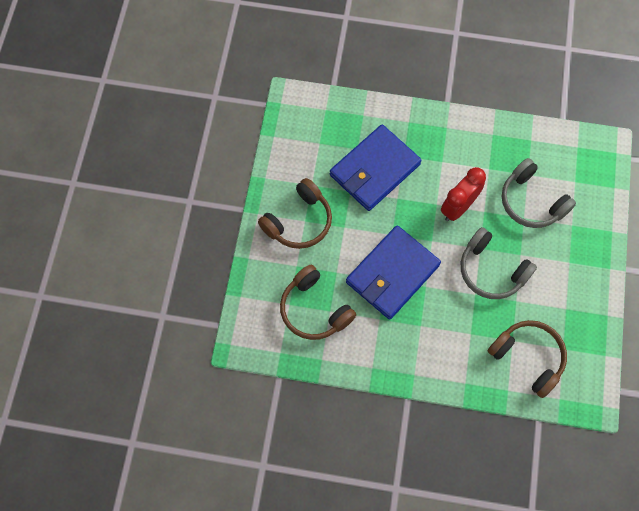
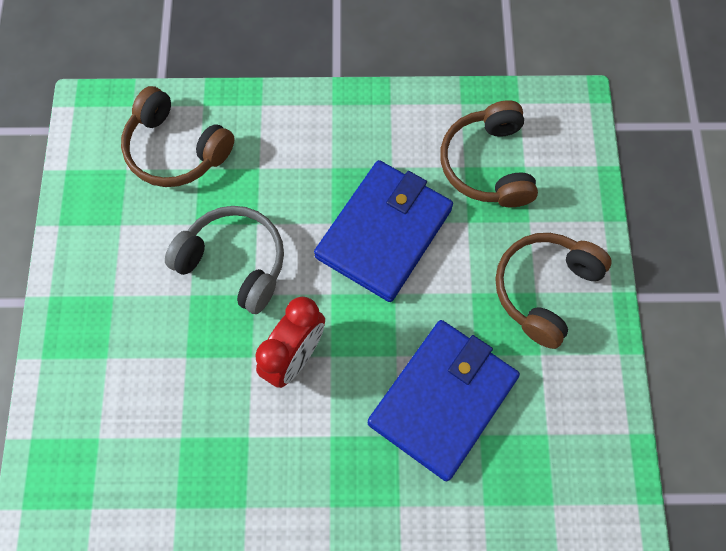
camera: 170 degrees right, 0 degrees up
(314, 309) = (487, 165): brown headphones -> brown headphones turned 135 degrees counterclockwise
(531, 202) = (174, 387): grey headphones -> none

